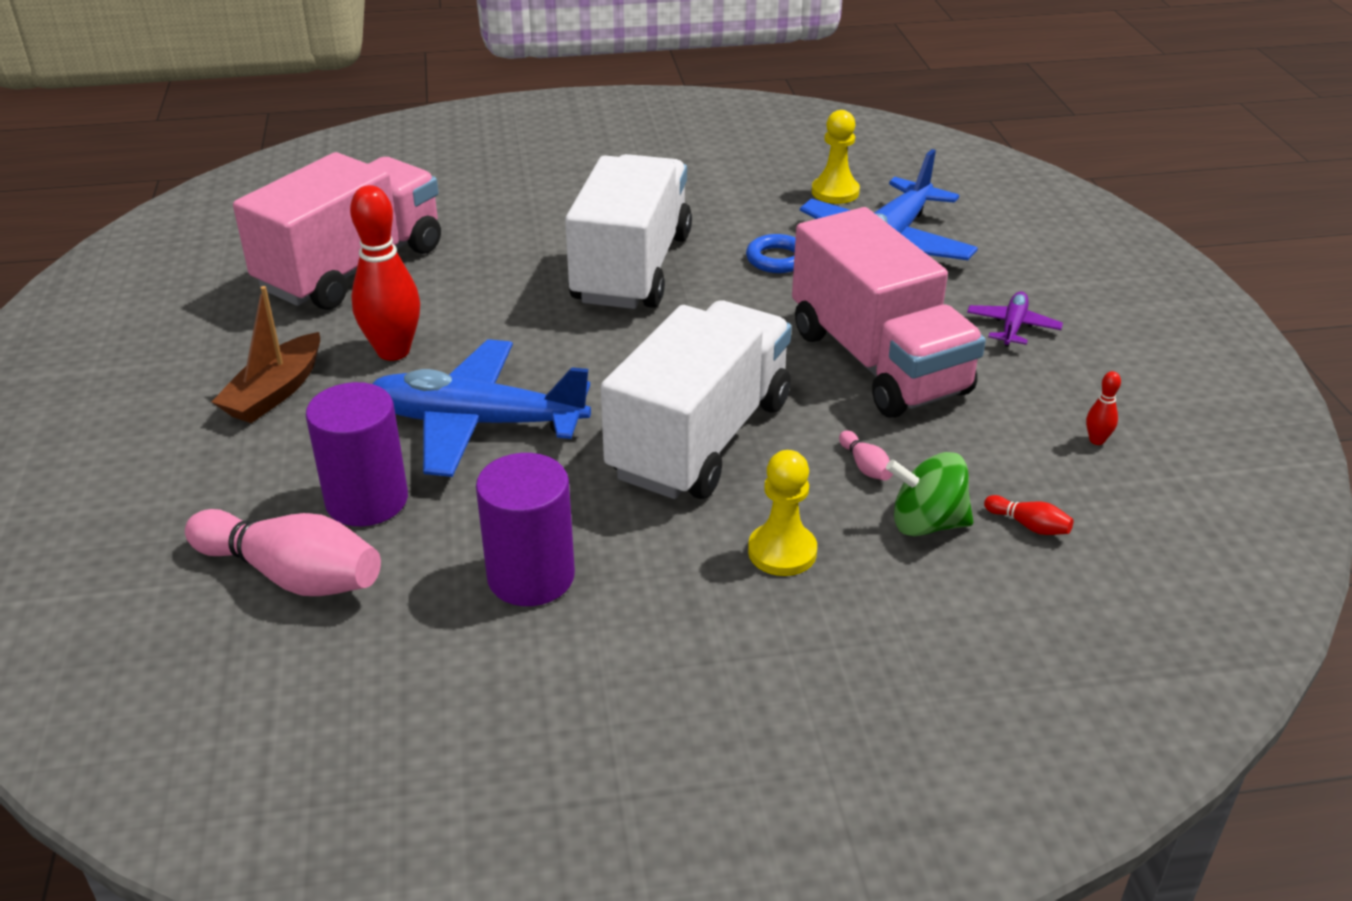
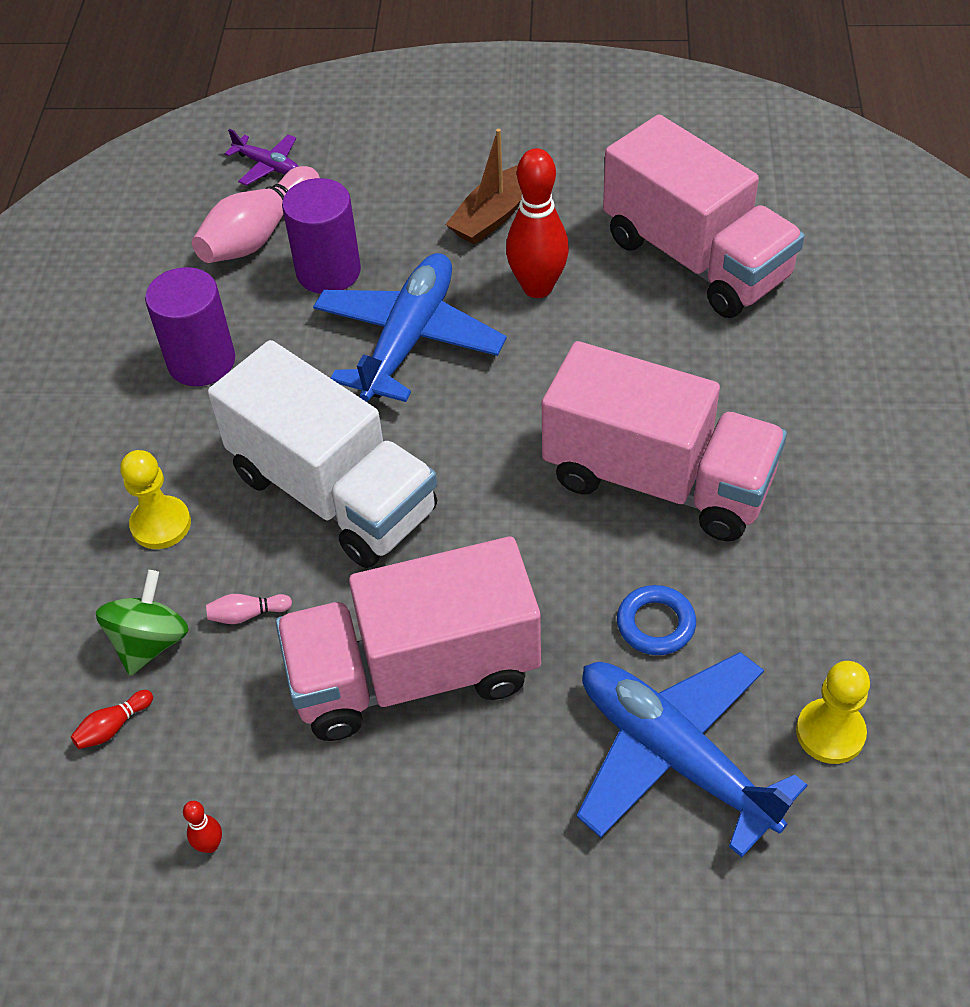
camera: 105 degrees right, 15 degrees up
(275, 392) = (493, 216): brown boat -> brown boat turned 90 degrees counterclockwise
(632, 268) = (658, 480): white truck -> pink truck
(1012, 327) = (448, 841): purple plane -> purple plane (267, 166)

